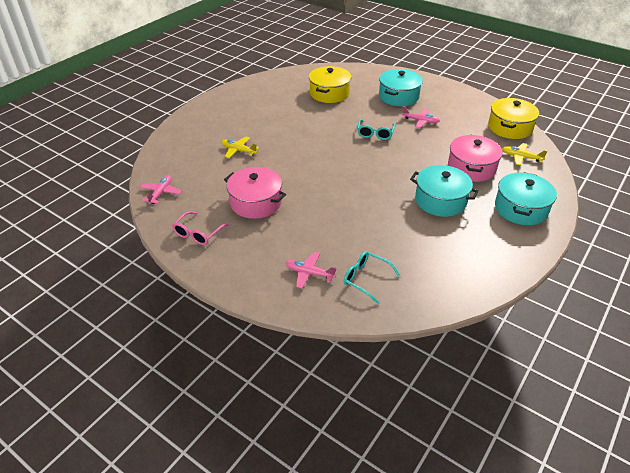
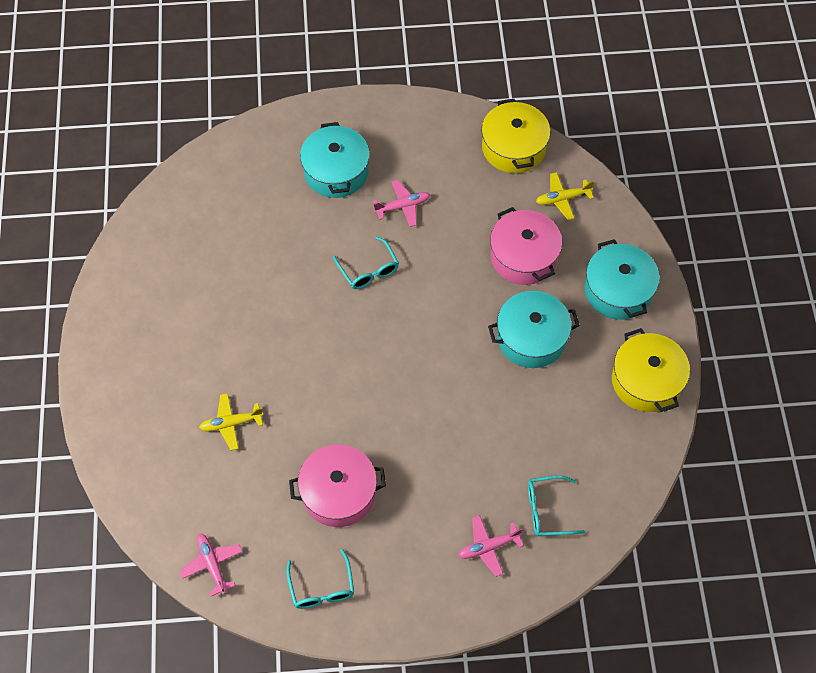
camera: 40 degrees left, 20 degrees up
(198, 233) = (322, 587): pink glasses -> turquoise glasses
(329, 93) = (240, 226): yellow pot -> yellow pot (646, 381)

